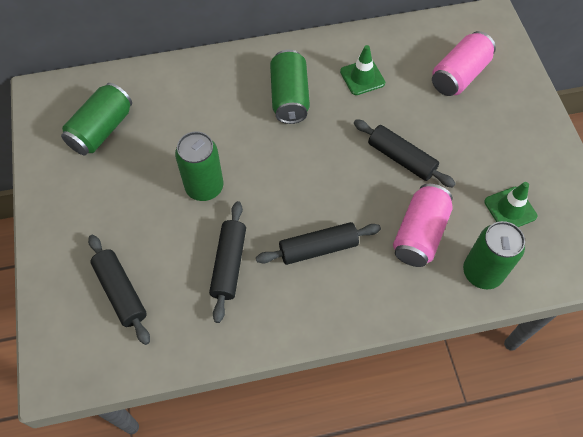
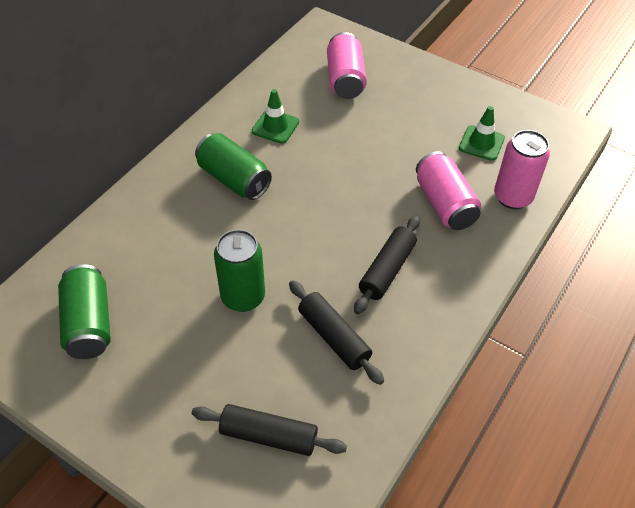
camera: 45 degrees left, 10 degrees down
(401, 159) = (371, 163): black rolling pin -> none
(482, 272) = (512, 197): green can -> pink can

